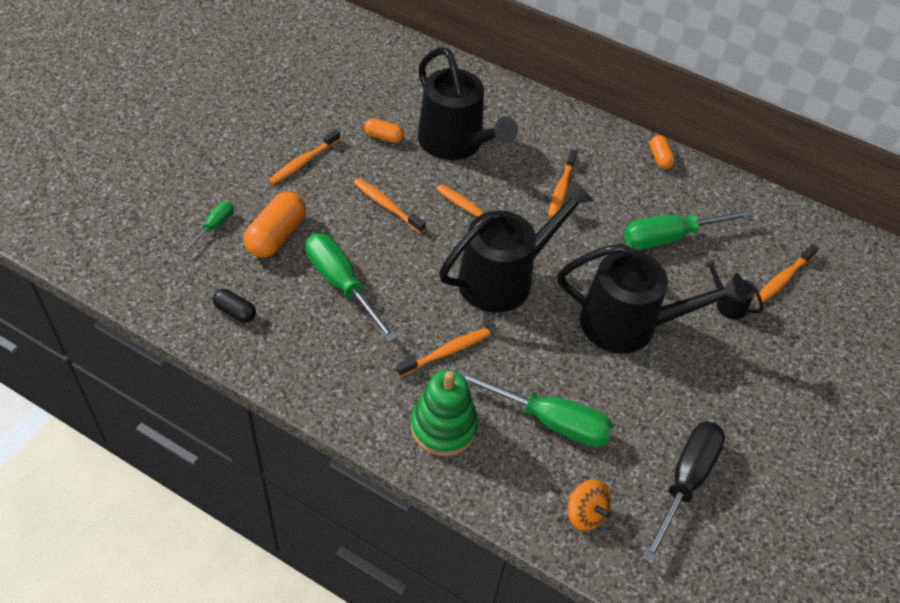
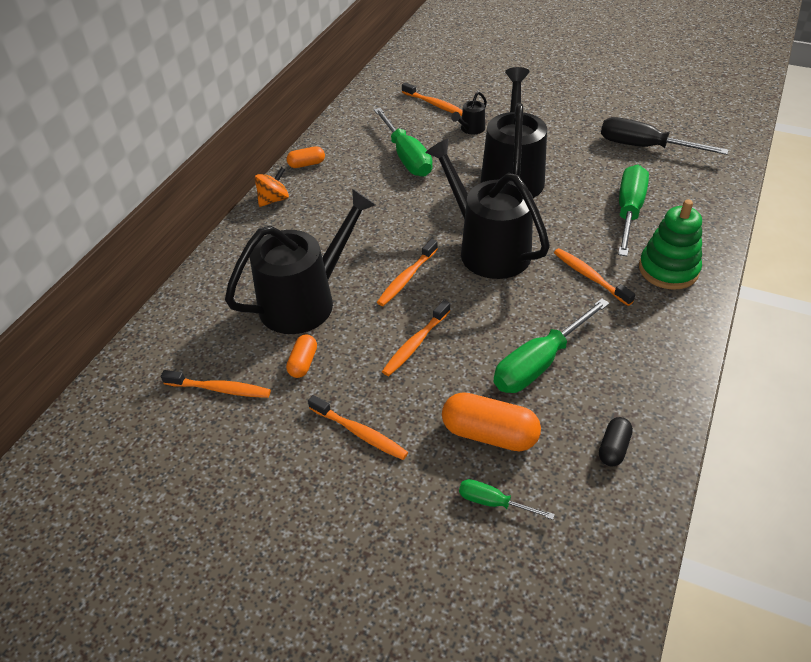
camera: 90 degrees left, 5 degrees down
(561, 189) = (361, 220): orange toothbrush -> orange toothbrush (220, 389)
(585, 513) = (699, 190): orange spinning top -> orange spinning top (274, 200)

